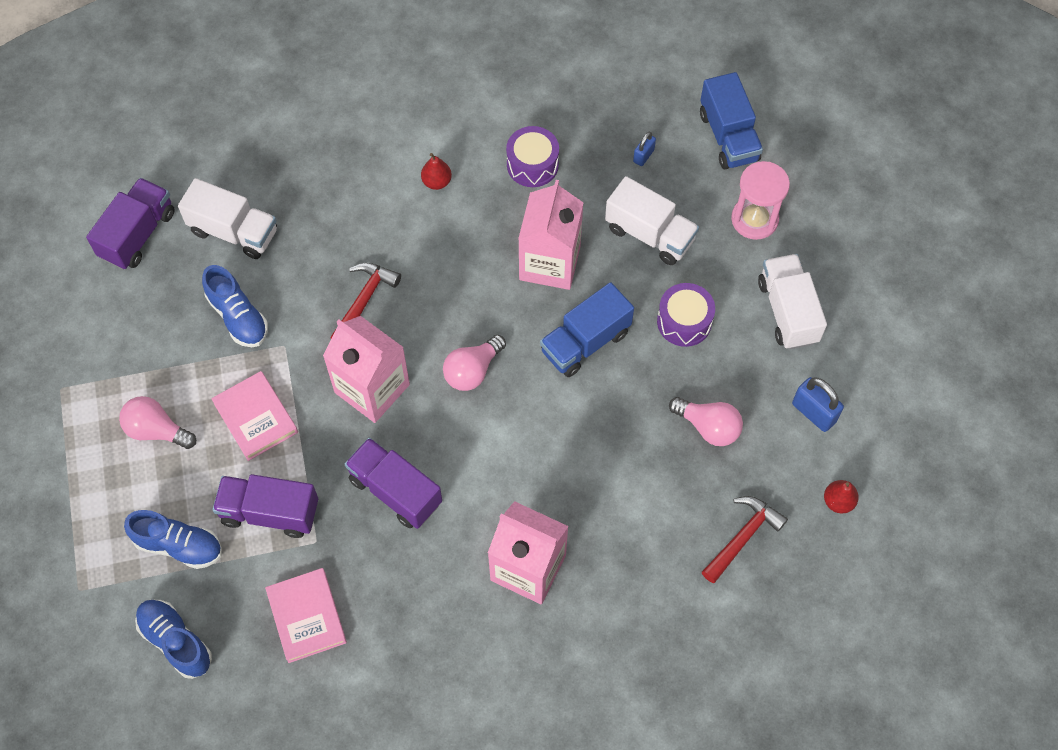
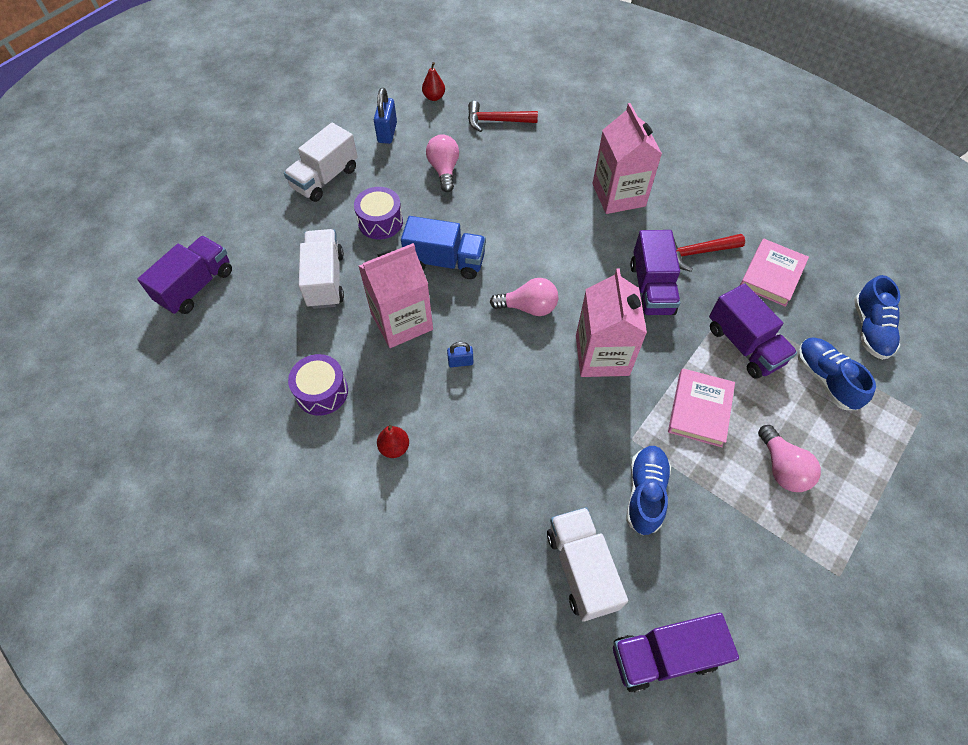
camera: 130 degrees left, 5 degrees down
(364, 300) = (543, 415): red hammer -> red hammer (697, 253)
(643, 156) = (255, 326): blue padlock -> blue padlock (460, 362)
(728, 136) = (196, 286): blue truck -> purple truck
(754, 219) = (263, 232): pink hourglass -> none

